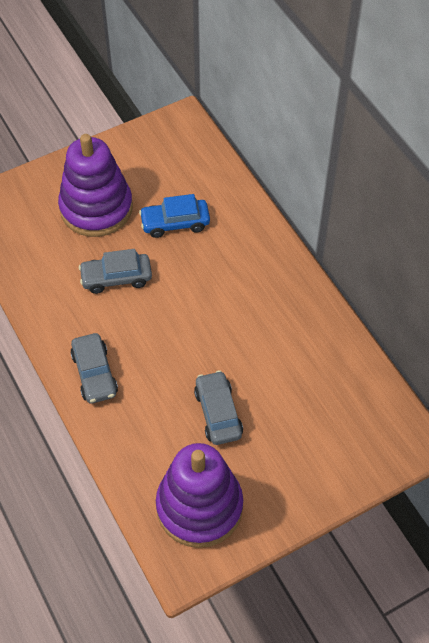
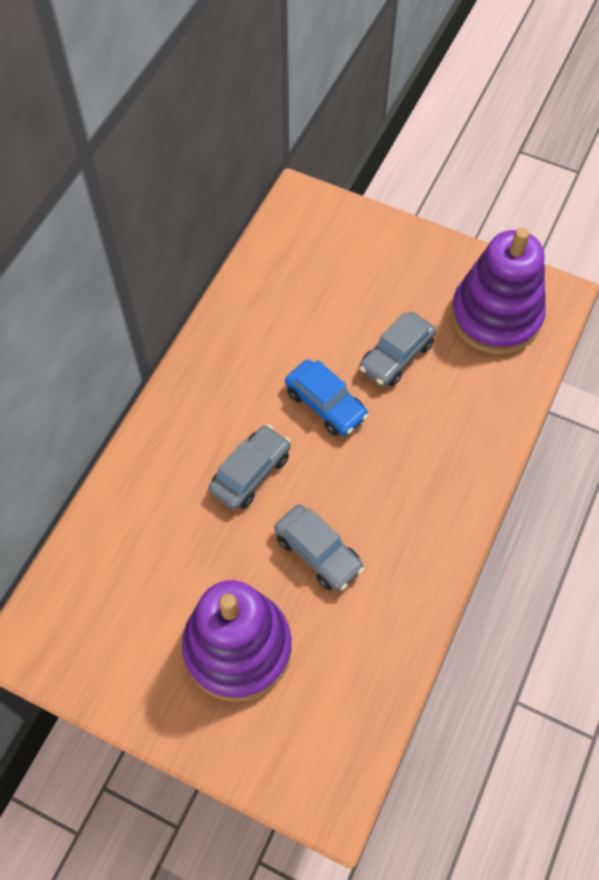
camera: 125 degrees left, 5 degrees up
(94, 374) = (446, 490): grey car -> grey car (250, 473)
(175, 223) = (198, 543): blue car -> blue car (325, 404)

